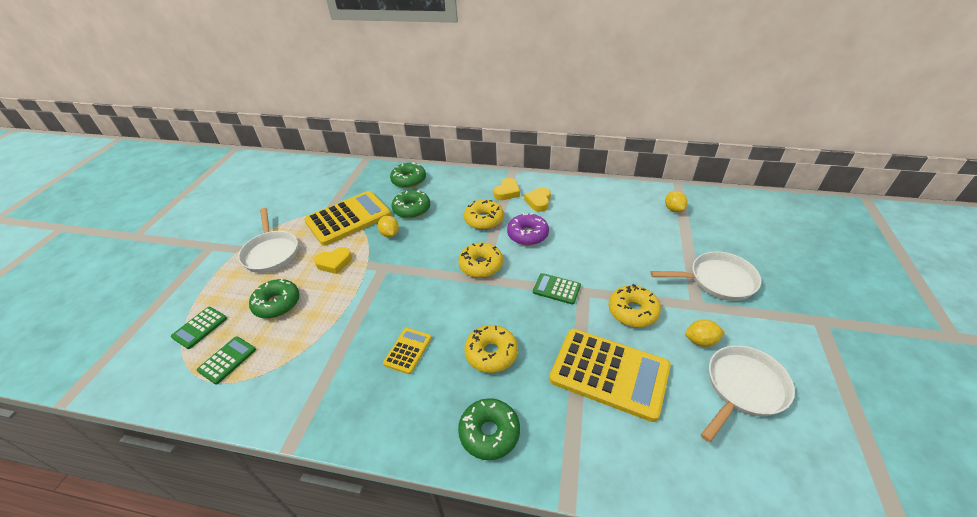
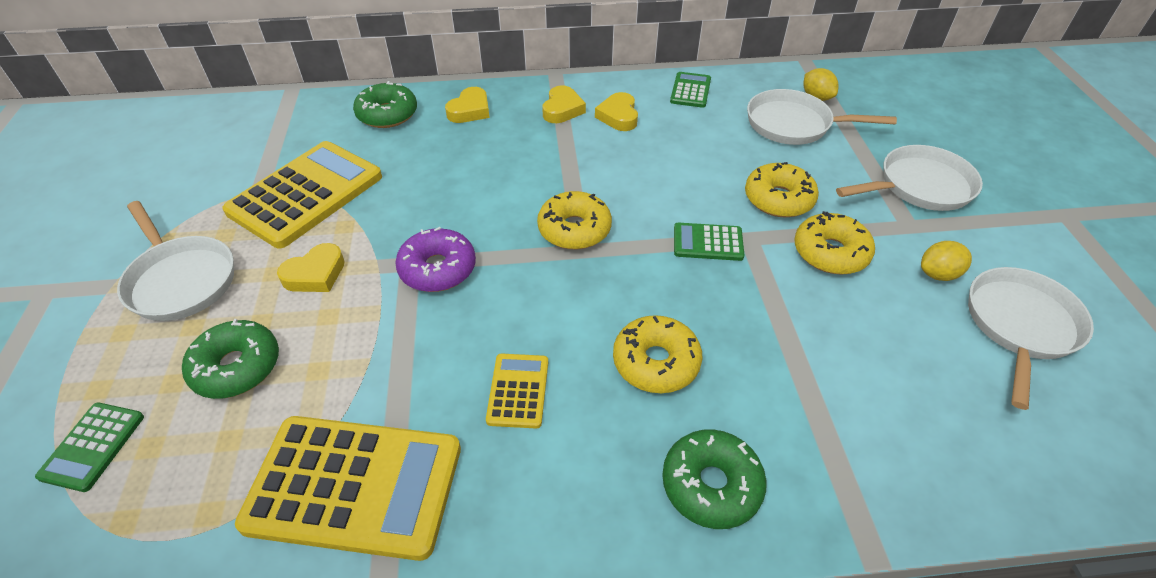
camera: 20 degrees left, 5 degrees up
(227, 360) = (181, 491): green calculator -> green calculator (690, 90)
(390, 234) = (395, 207): yellow lemon -> none
(412, 209) = (415, 160): green donut -> none
(454, 185) = (470, 110): none -> yellow heart
(484, 220) = (545, 158): yellow donut -> yellow donut (778, 199)
(527, 235) = (625, 169): purple donut -> purple donut (438, 269)
(609, 373) = (841, 349): yellow calculator -> yellow calculator (355, 486)
(649, 224) = (793, 124): none -> white pan

